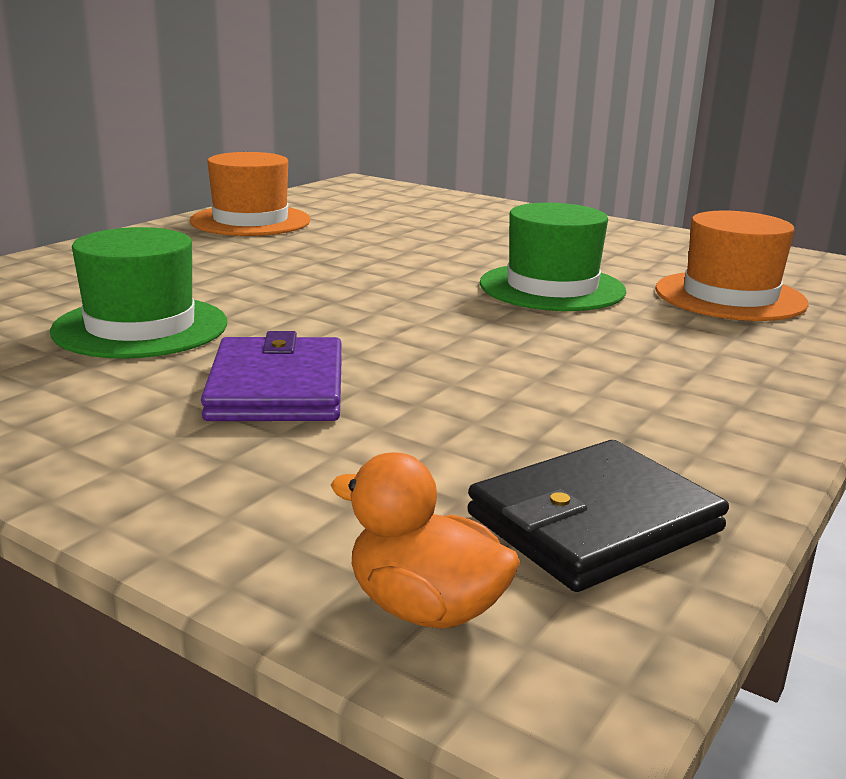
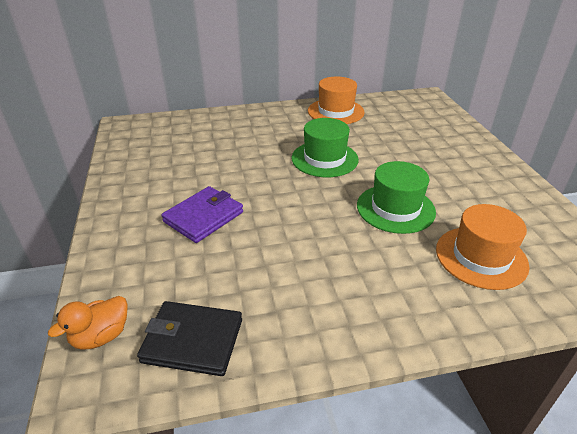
camera: 45 degrees right, 15 degrees up
(140, 327) = (210, 164): green hat -> green hat (324, 159)
(425, 608) = (101, 336): orange duck -> orange duck turned 120 degrees counterclockwise

